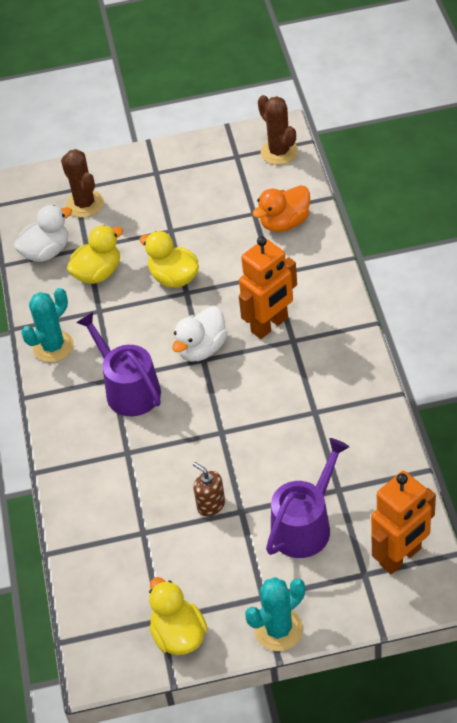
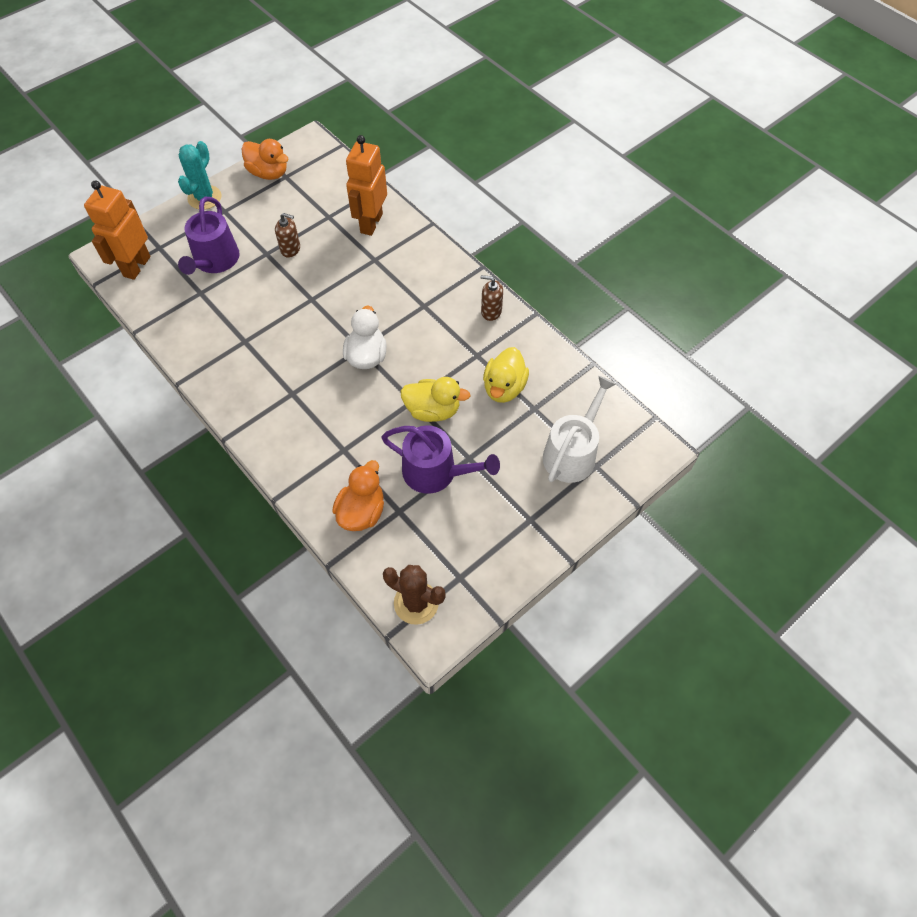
camera: 145 degrees right, 10 degrees up
(46, 252) = (566, 389): white duck -> none
(53, 346) = (491, 311): turquoise cactus -> brown soap dispenser
(85, 204) = (572, 453): brown cactus -> white watering can
(128, 389) = (405, 302): purple watering can -> purple watering can (435, 472)
(178, 635) = (268, 173): yellow duck -> orange duck
(270, 325) = (319, 399): orange robot -> orange robot (371, 223)

